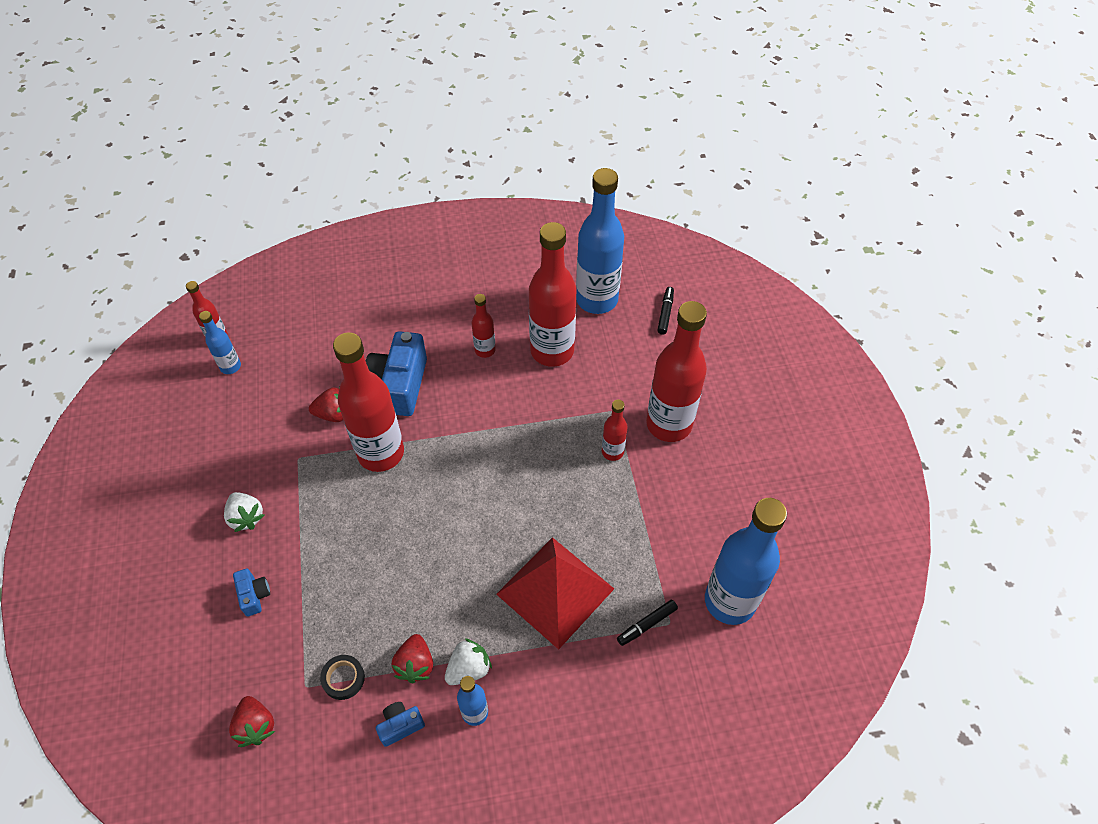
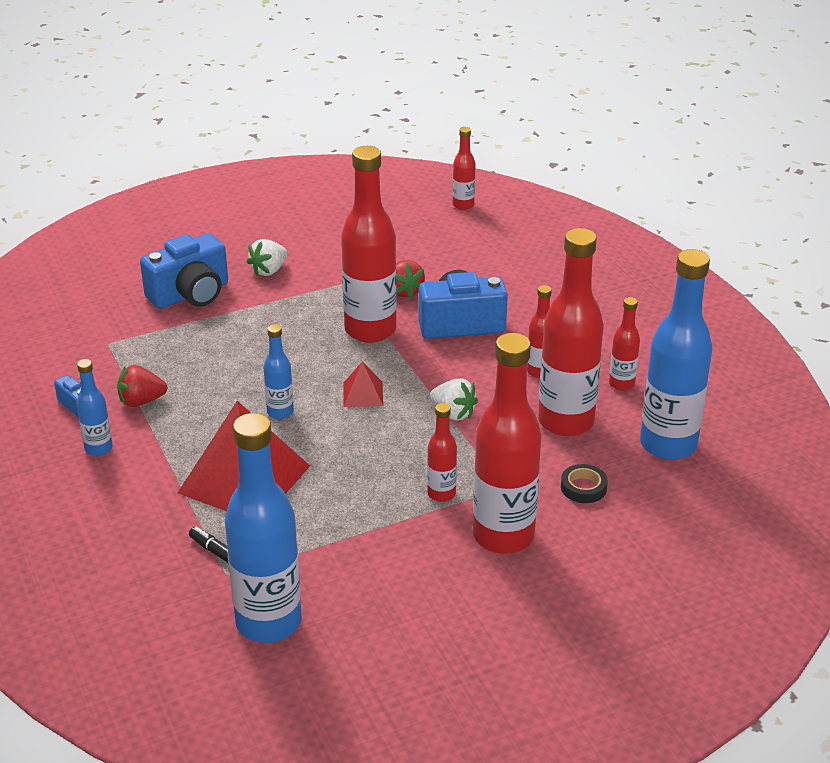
camera: 75 degrees right, 20 degrees down
(230, 366) = (432, 220): blue bottle -> blue bottle (280, 412)
(254, 595) = (190, 294): blue camera -> blue camera, size x2.07
(256, 726) = (67, 325): red strawberry -> none
(343, 678) = (119, 362): black tape -> black tape (583, 487)
(468, 669) = (143, 435): white strawberry -> white strawberry (453, 413)
(470, 478) = (363, 394): none -> red pyramid
(519, 304) = (621, 384): none -> red bottle
(665, 313) = (683, 508): black marker -> none

